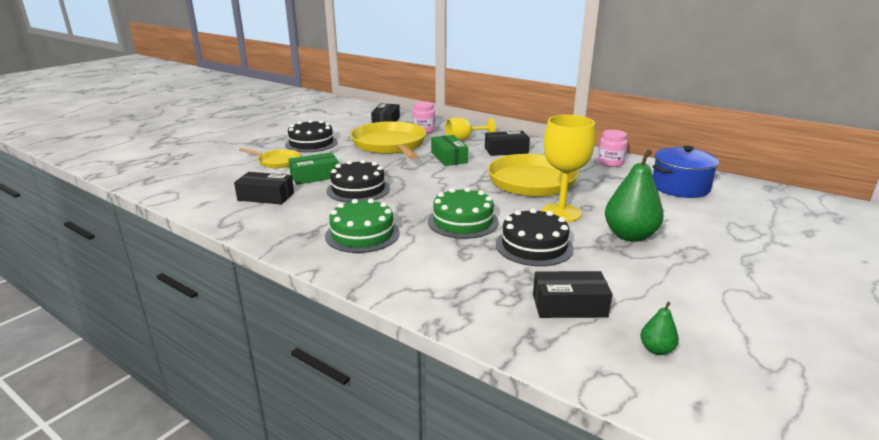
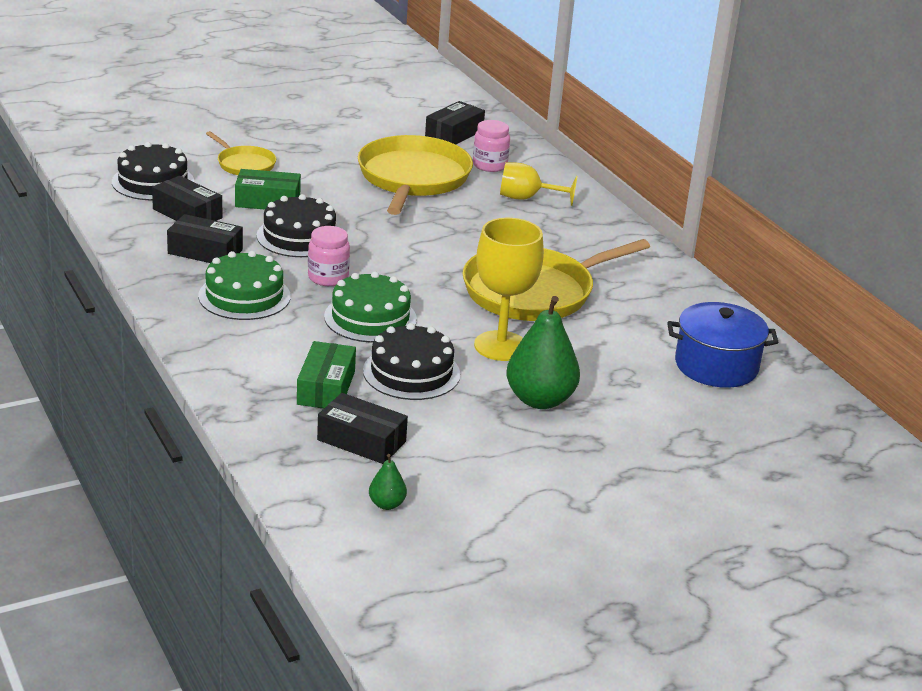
camera: 25 degrees right, 5 degrees up
(311, 143) = (313, 145): black cake -> black cake (153, 182)
(449, 157) = (466, 223): green box -> green box (326, 388)
(506, 150) = (560, 235): black box -> black box (205, 252)
(610, 163) = (680, 301): pink jar -> pink jar (328, 277)

